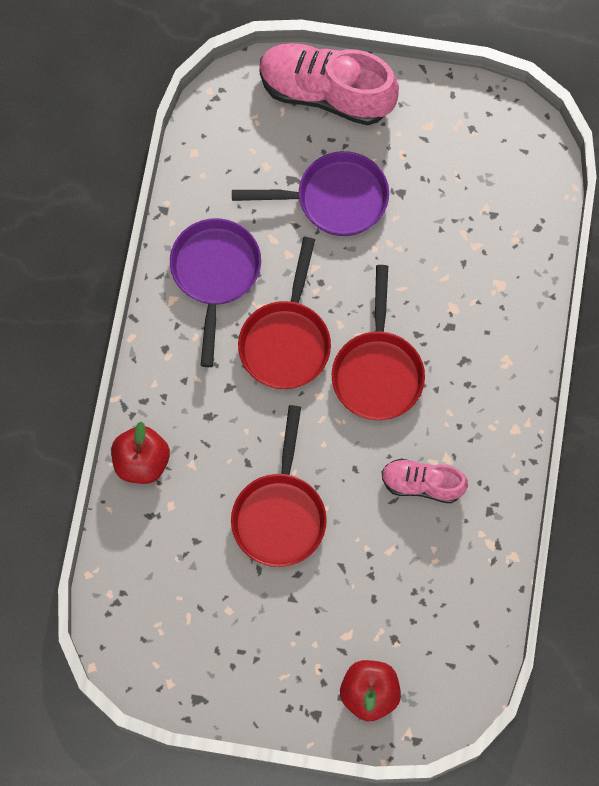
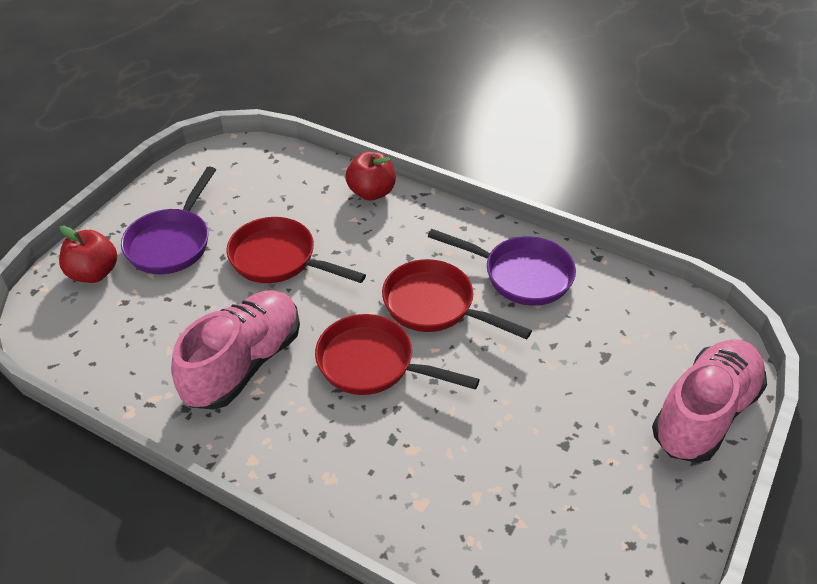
camera: 110 degrees right, 25 degrees down
(334, 199) = (573, 384): purple pan -> purple pan (172, 242)
(422, 484) = (244, 363): pink shoe -> pink shoe, size x1.79

